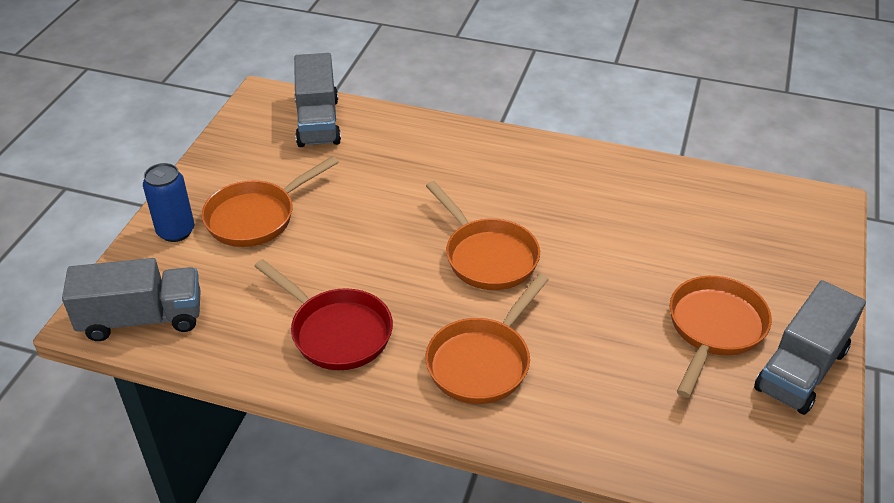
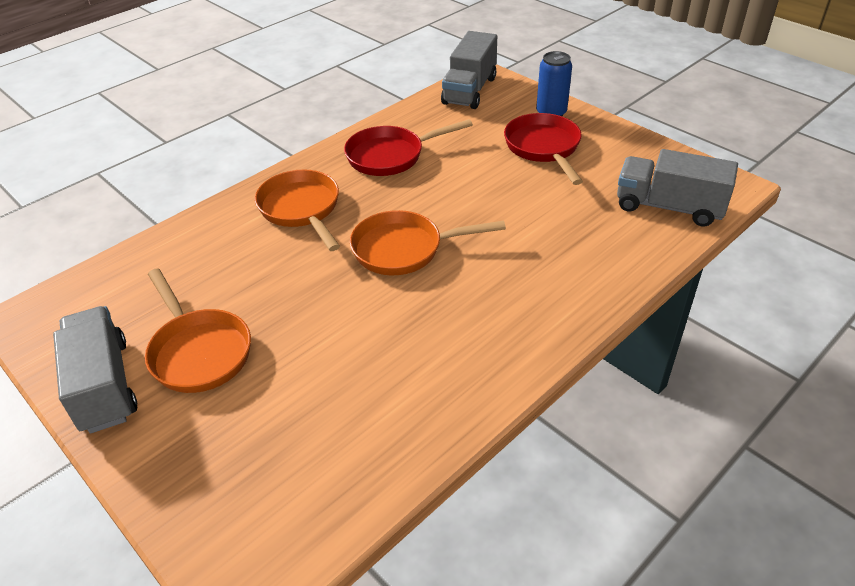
camera: 120 degrees right, 0 degrees up
(256, 217) = (544, 148): orange pan -> red pan

